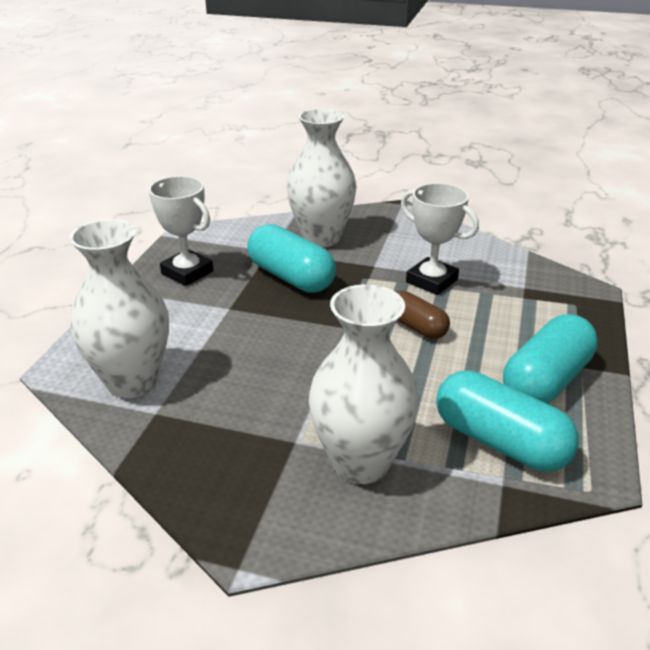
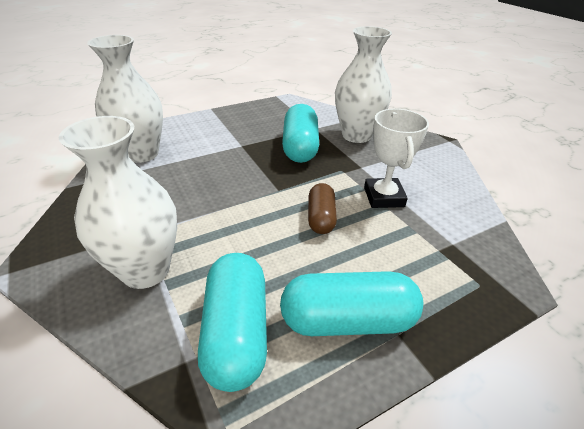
camera: 45 degrees right, 5 degrees up
(187, 272) = (254, 118): white trophy -> none

